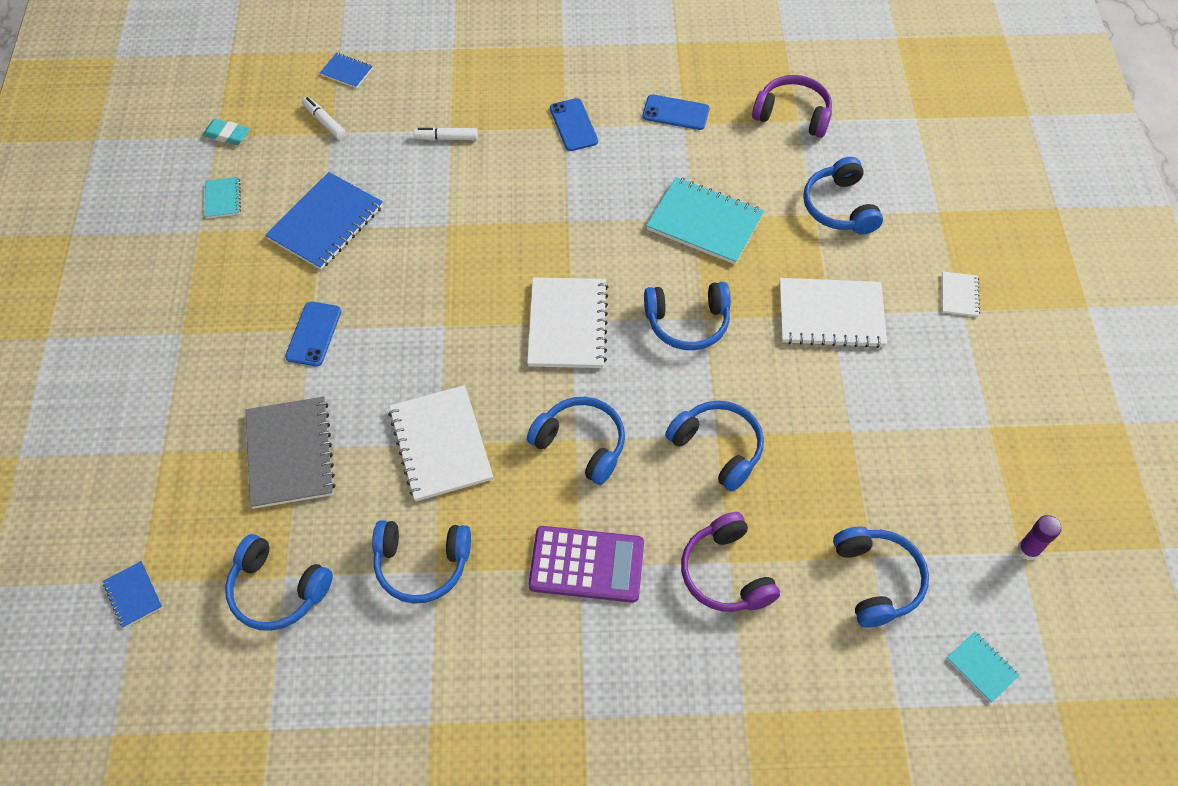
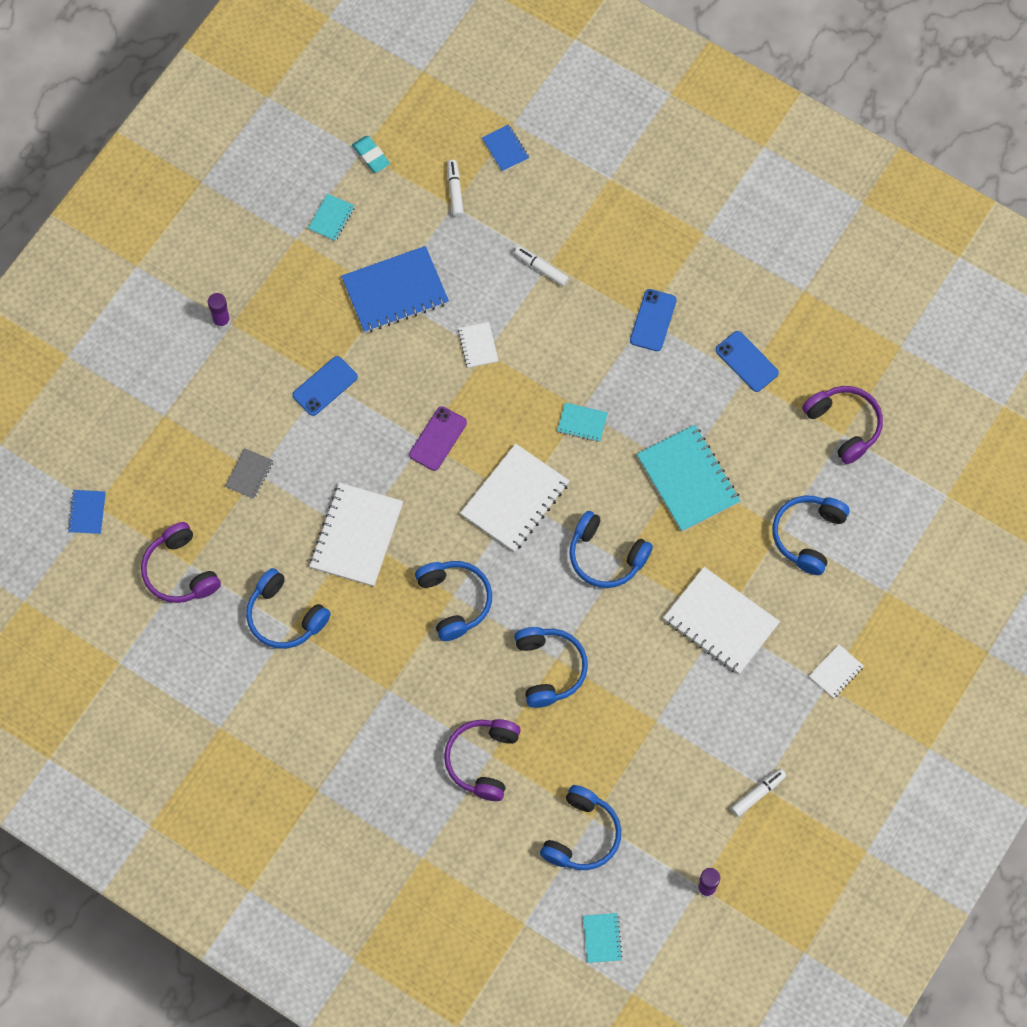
camera: 35 degrees right, 10 degrees up
(169, 336) = (221, 321): none -> purple glue stick
(277, 590) = (180, 571): blue headphones -> purple headphones
(290, 453) = (249, 474): grey notebook -> grey notebook, size x0.48
(436, 223) = (478, 345): none -> white notebook
(456, 316) = (438, 438): none -> purple phone
(577, 231) = (582, 423): none -> turquoise notebook
(586, 564) = (394, 691): purple calculator -> none
(992, 435) = (758, 794): none -> white marker

